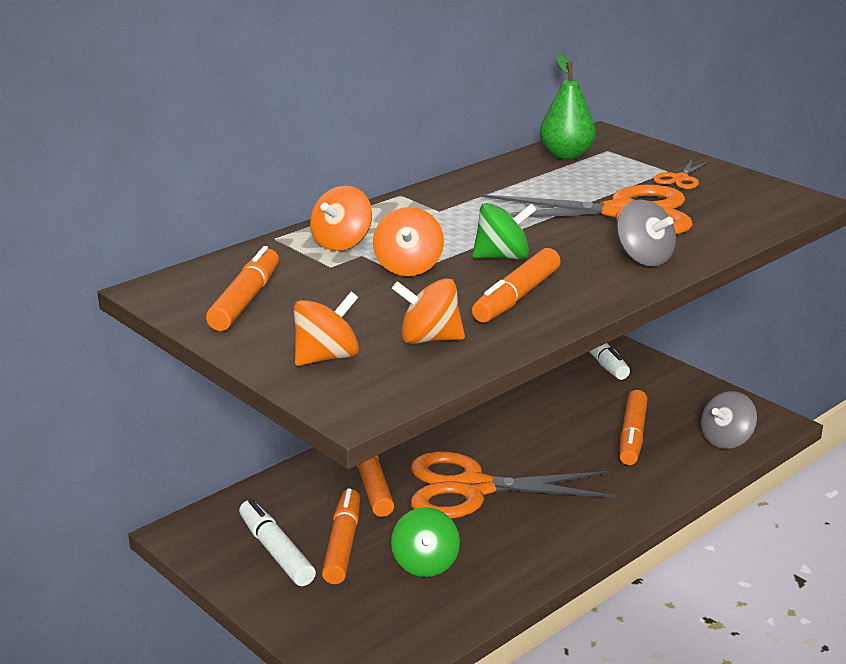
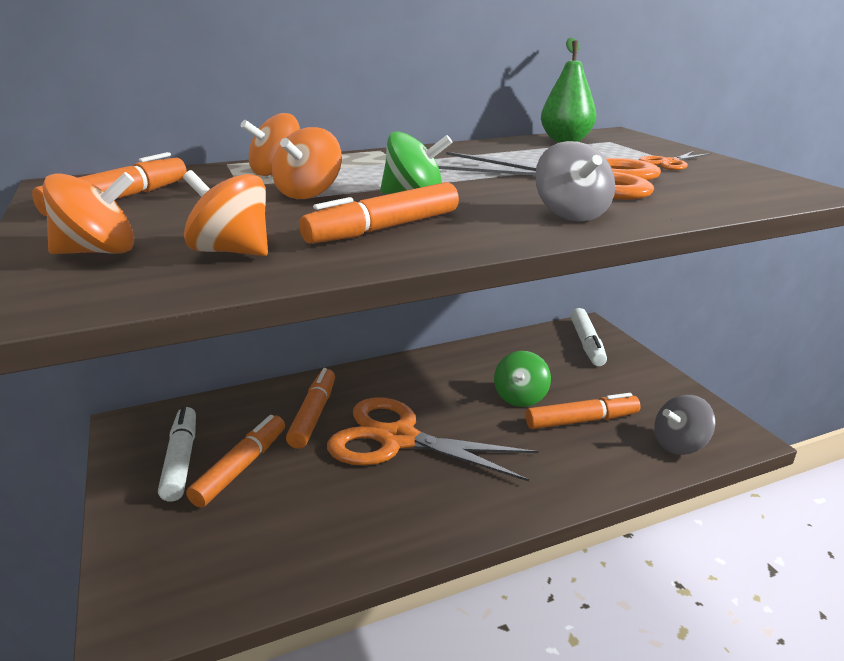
camera: 20 degrees right, 0 degrees up
(425, 564) = (297, 507): green spinning top -> green spinning top (520, 397)
(632, 436) = (581, 420): orange marker -> orange marker turned 135 degrees counterclockwise

